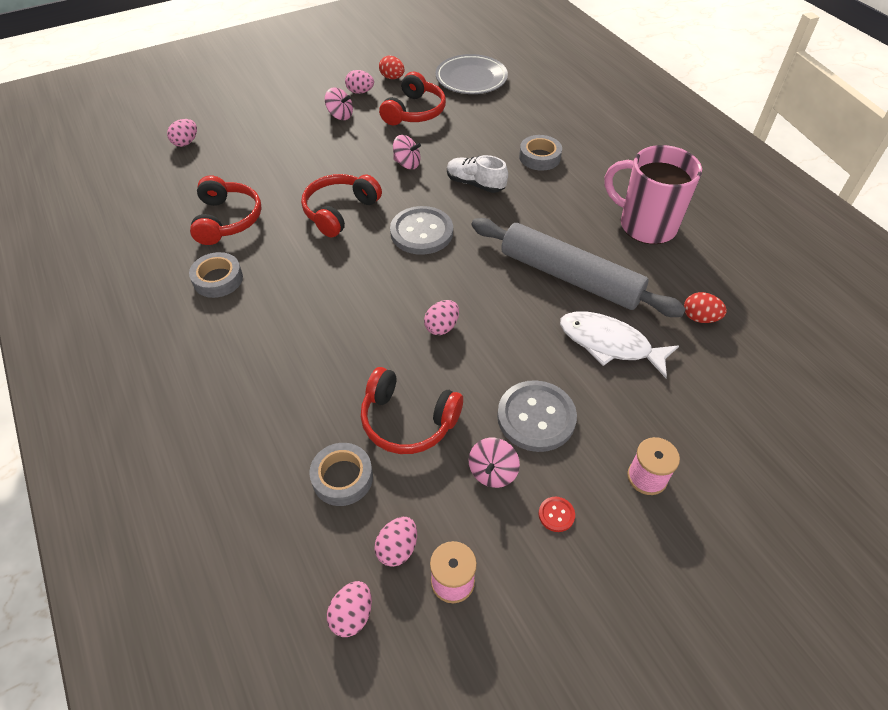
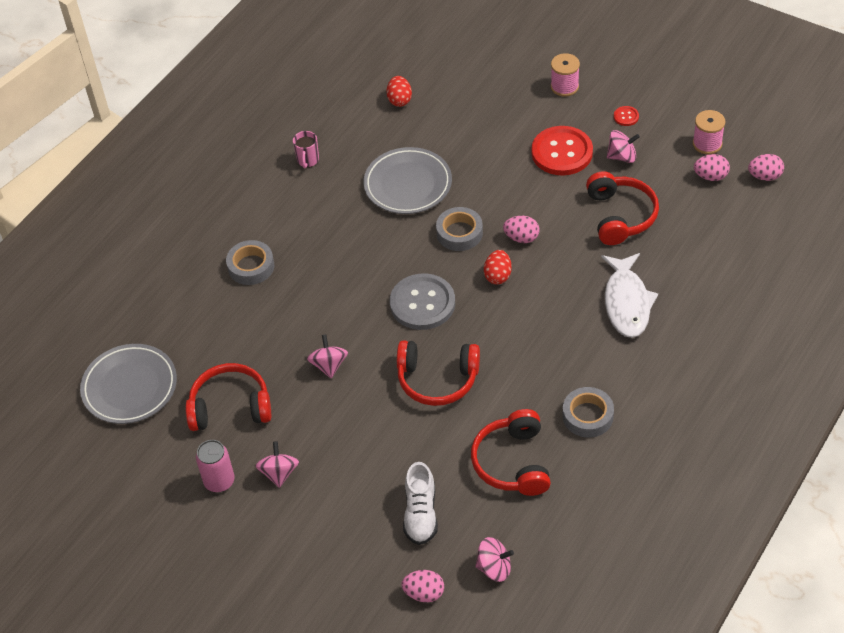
camera: 115 degrees left, 0 degrees up
(163, 178) = (494, 568): none -> pink spinning top
(227, 220) = (512, 462): red headphones -> red headphones turned 60 degrees counterclockwise
(342, 478) = (690, 226): grey tape -> grey tape (459, 233)
(360, 92) = (219, 481): pink egg -> pink can
(392, 78) = (170, 466): red egg -> red egg (498, 276)
(475, 184) = (326, 297): white shoe -> white shoe (420, 514)
(536, 417) = (562, 152): grey button -> red button
(570, 277) = (408, 184): grey rolling pin -> grey plate
(609, 344) = (464, 138): white fish -> white fish (627, 302)
(645, 225) = (308, 160): pink mug -> pink mug, size x0.41

